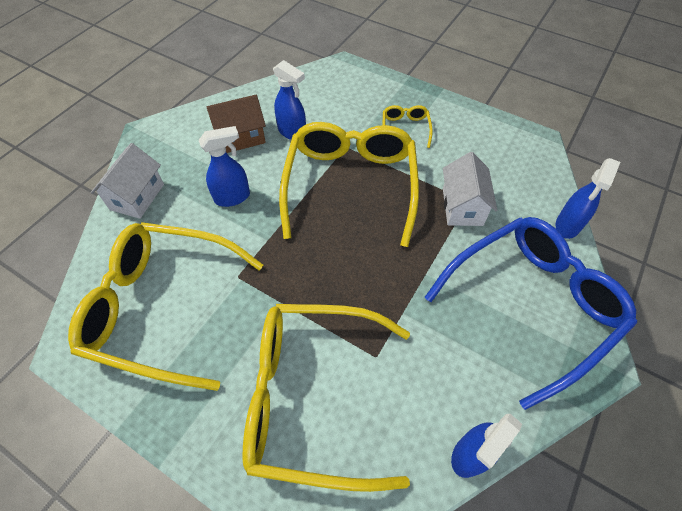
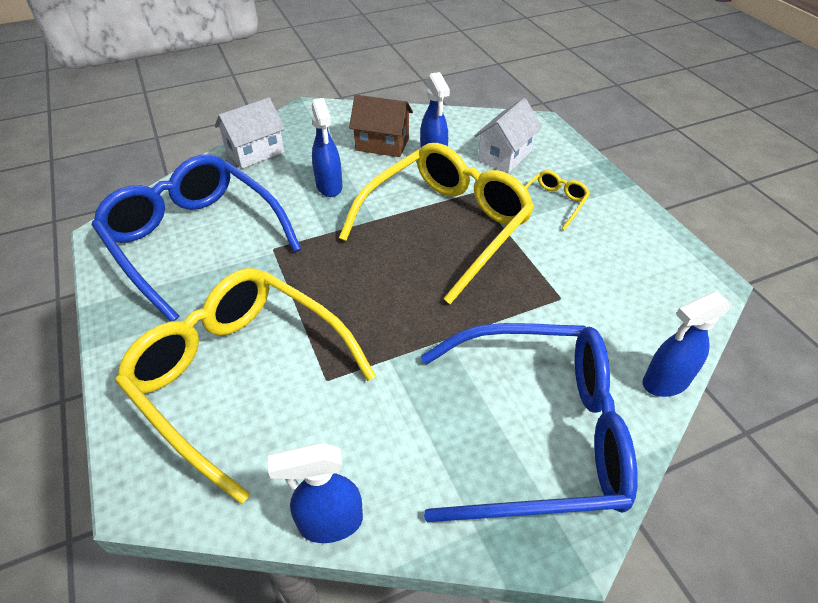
camera: 35 degrees right, 10 degrees down
(163, 307) = (195, 240): yellow glasses -> blue glasses
(233, 197) = (329, 187): blue spray bottle -> blue spray bottle turned 60 degrees clockwise
(462, 206) = (548, 300): white house -> white house (504, 156)

